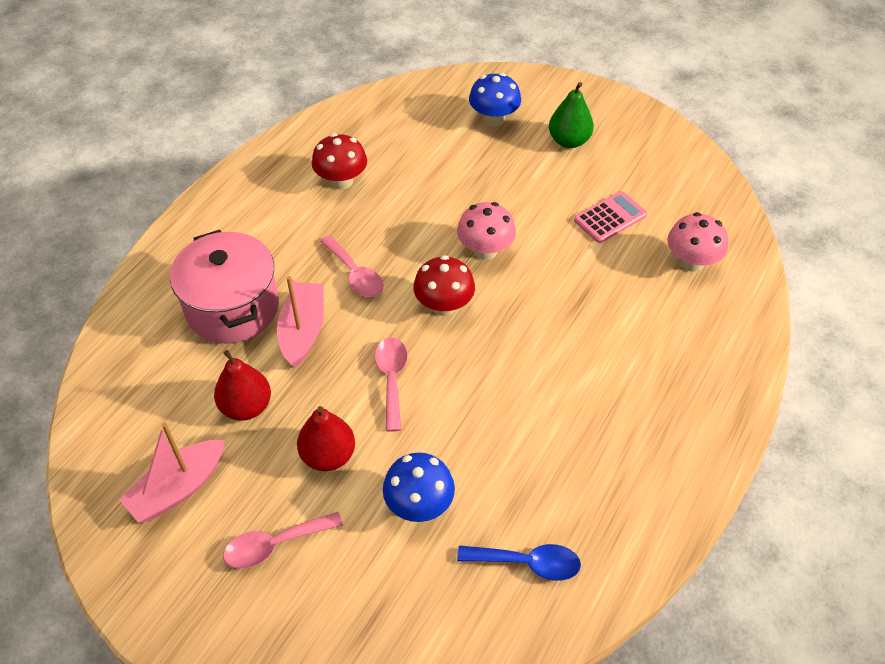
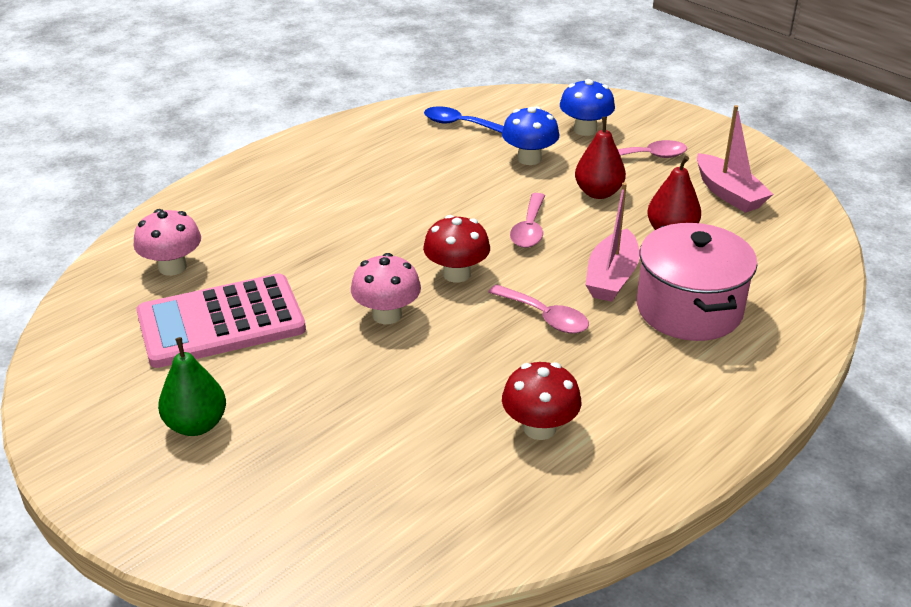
camera: 165 degrees left, 15 degrees down
(178, 488) = (729, 193): pink boat -> pink boat turned 90 degrees clockwise
(355, 274) = (545, 317): pink spoon -> pink spoon turned 150 degrees clockwise
(493, 119) = (280, 481): blue mushroom -> blue mushroom (585, 130)
(610, 218) = (221, 322): pink calculator -> pink calculator, size x1.89

